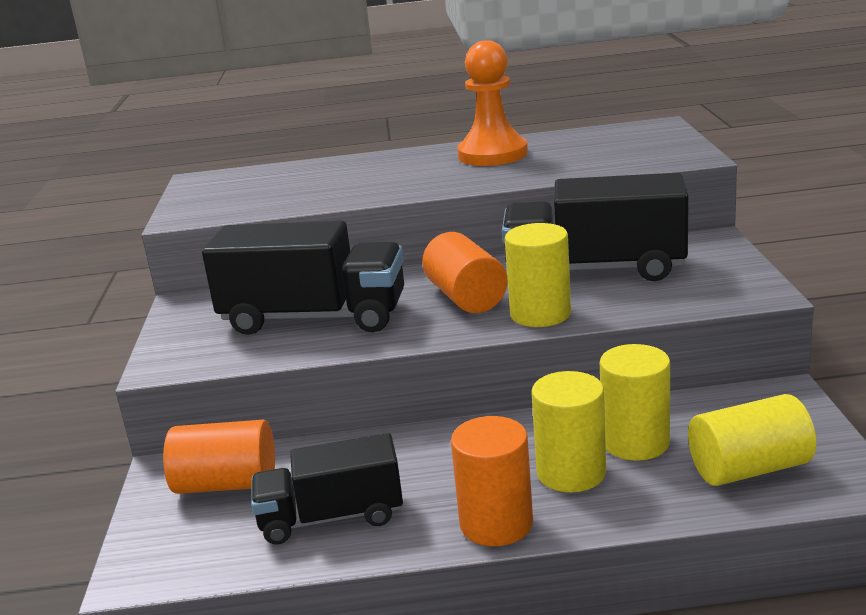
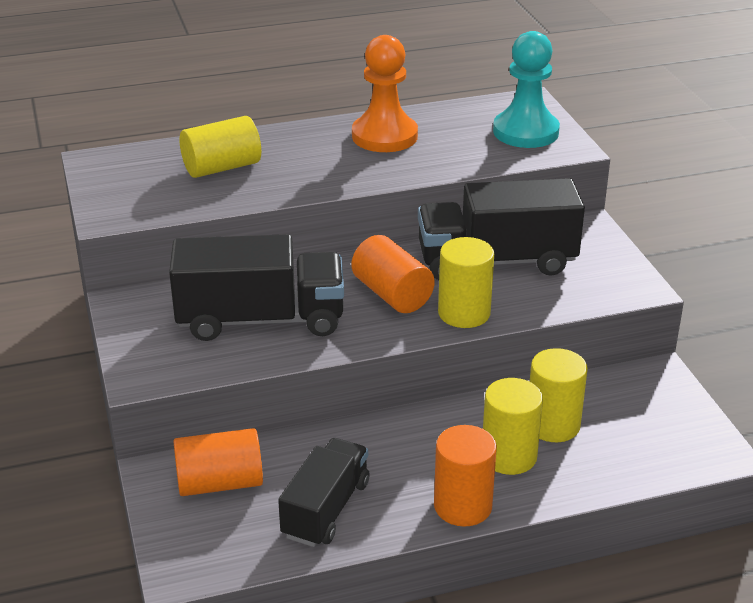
camera: 15 degrees left, 10 degrees up
(331, 517) = (326, 509): black truck -> black truck turned 135 degrees clockwise
(646, 147) = (525, 132): none -> turquoise pawn
(749, 469) = (644, 445): yellow cylinder -> yellow cylinder (222, 167)

